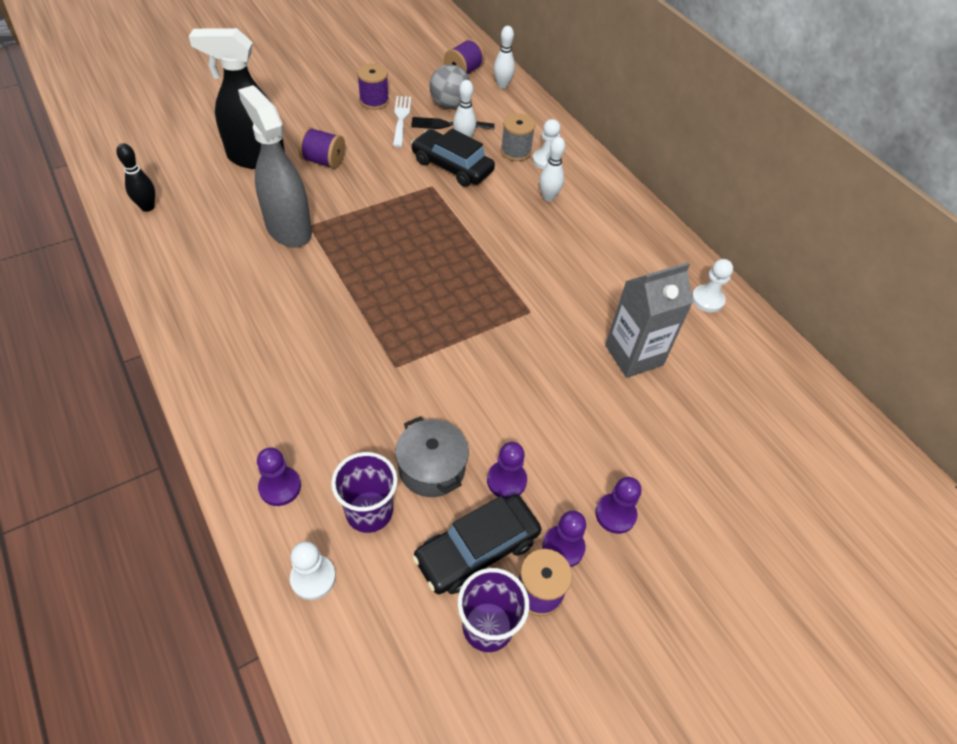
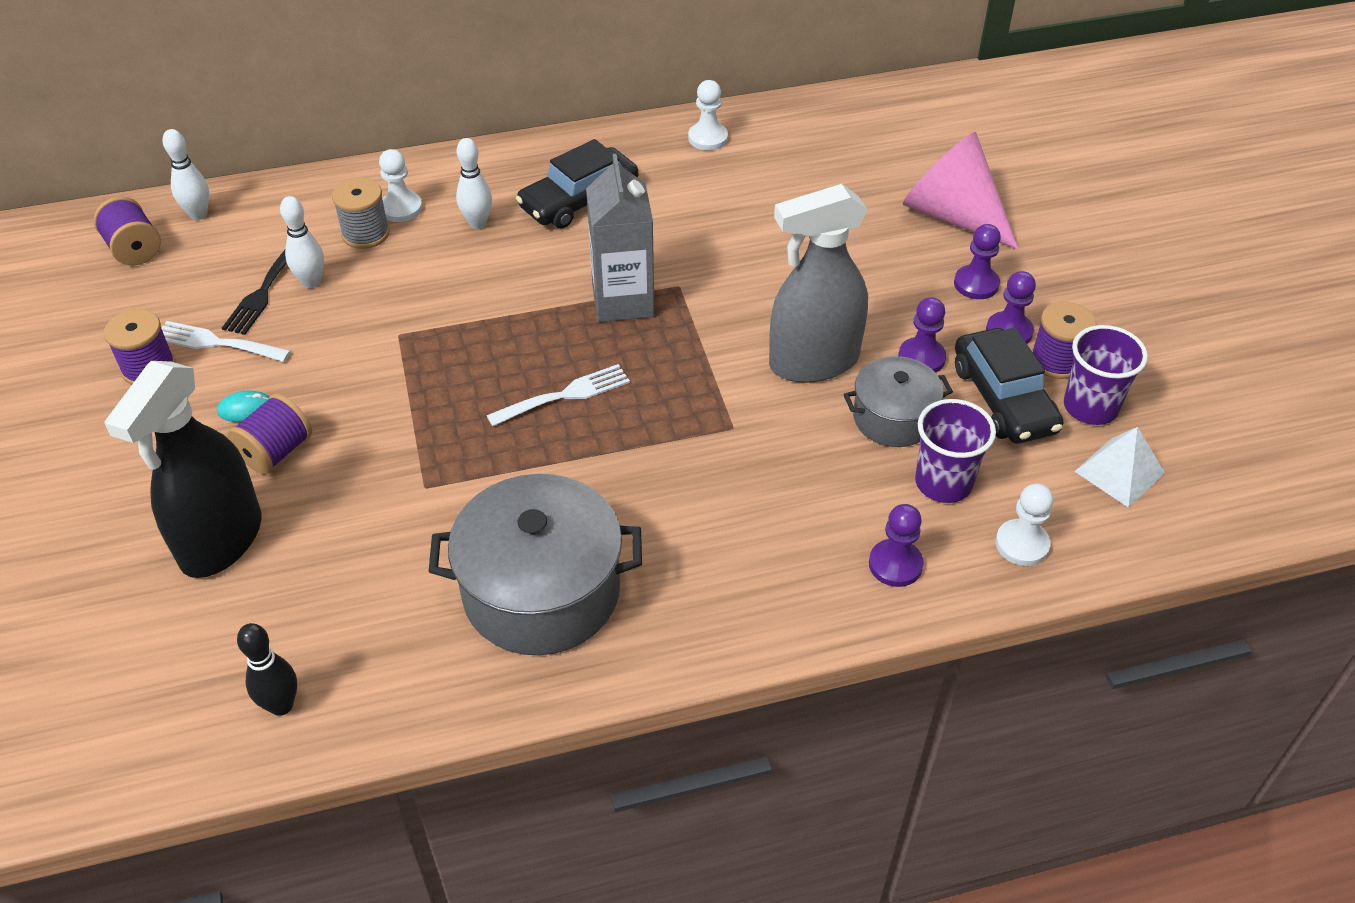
camera: 70 degrees left, 5 degrees down
(234, 294) = (541, 591): none -> grey pot
(288, 229) = (422, 513): grey spray bottle -> grey spray bottle (813, 362)
(353, 142) = (246, 409): none -> turquoise mouse
(402, 272) = (565, 395): none -> white fork
(411, 657) = (1119, 472): none -> white pyramid
(449, 105) = (214, 281): grey ball -> none
(452, 166) = (365, 305): black car -> black car (579, 200)
(634, 355) = (772, 217): grey carton -> grey carton (623, 301)
(700, 486) = (953, 215): none -> pink cone

